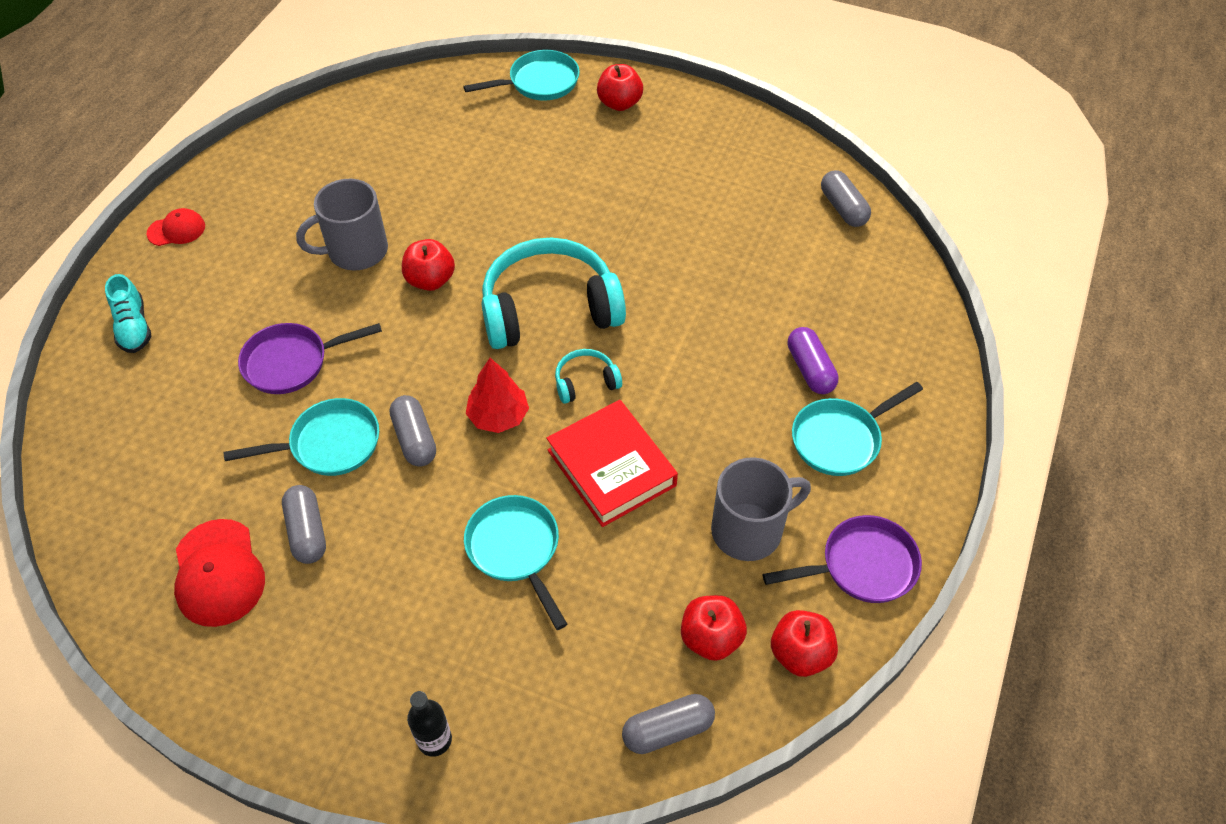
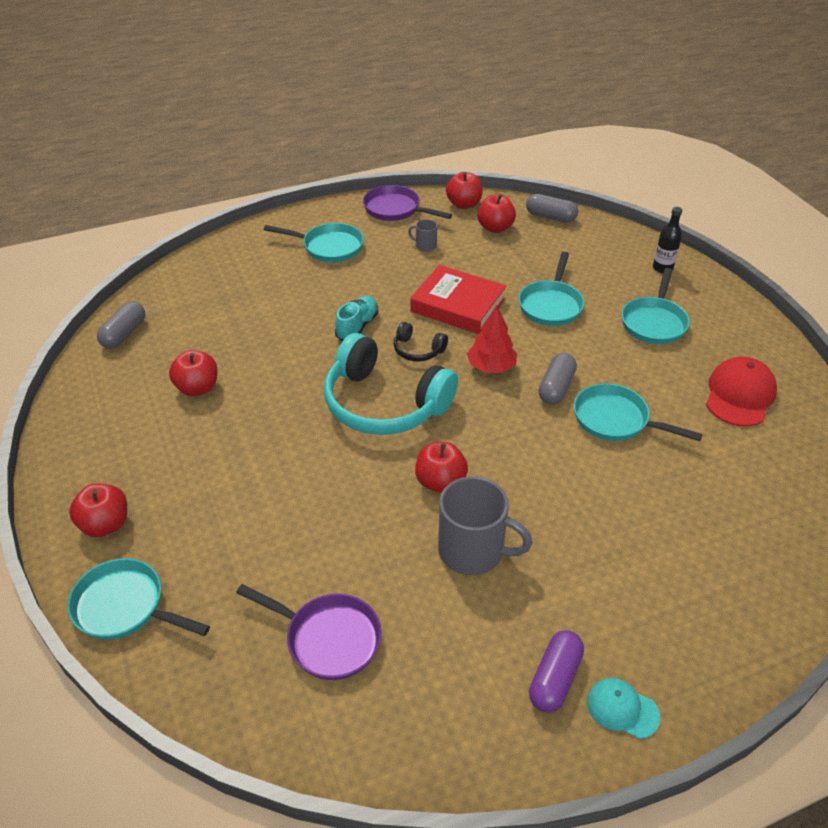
camera: 135 degrees left, 10 degrees down
(134, 327) = (721, 619): turquoise shoe -> turquoise shoe (357, 326)
(176, 230) = (622, 709): red cap -> turquoise cap
(292, 362) = (600, 492): purple pan -> purple pan (327, 638)
(307, 532) = (667, 382): grey capsule -> none
(378, 617) = (654, 322): none -> turquoise pan
(585, 382) = (418, 350): turquoise headphones -> black headphones
(611, 468) = (458, 305): red book -> red book turned 75 degrees counterclockwise
(711, 213) = (197, 388): none -> red apple
(749, 530) = (425, 246): grey mug -> grey mug, size x0.47
(810, 369) = (292, 278): purple capsule -> purple capsule (555, 679)

